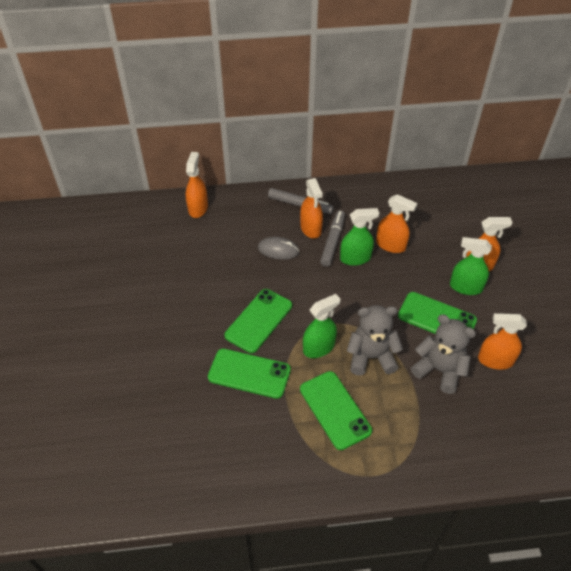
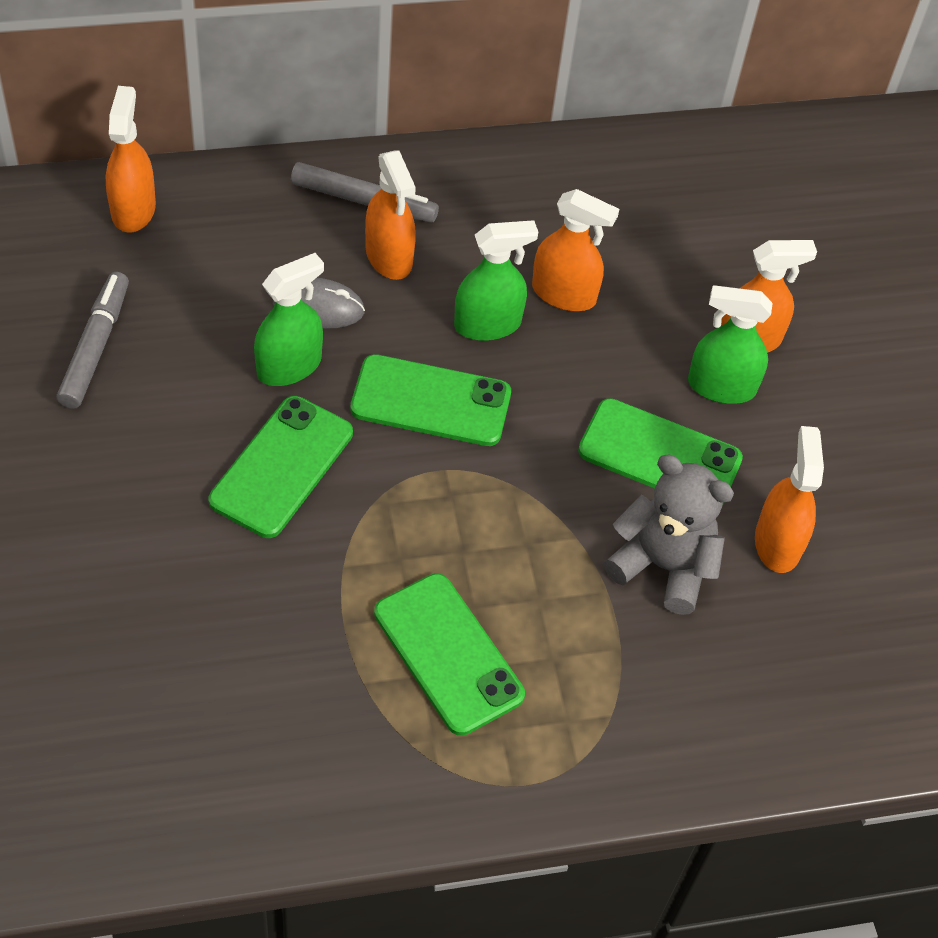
camera: 10 degrees left, 5 degrees up
(249, 373) = (266, 582): green phone -> green phone (431, 401)
(319, 347) = (412, 523): green spray bottle -> green spray bottle (289, 366)
(333, 241) = (438, 286): grey marker -> grey marker (96, 347)
(371, 357) = (522, 541): grey teddy bear -> none
(495, 360) = (777, 543): orange spray bottle -> orange spray bottle turned 90 degrees clockwise

